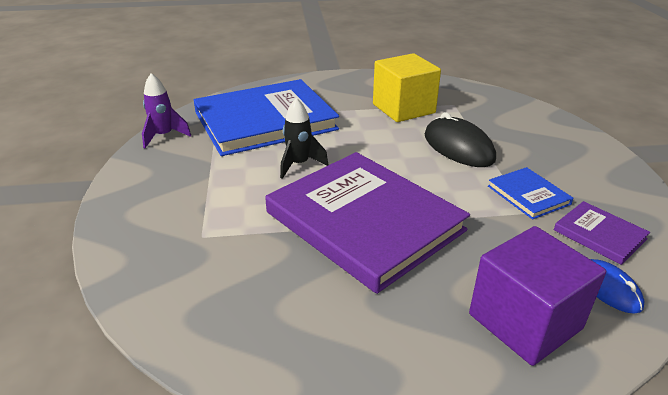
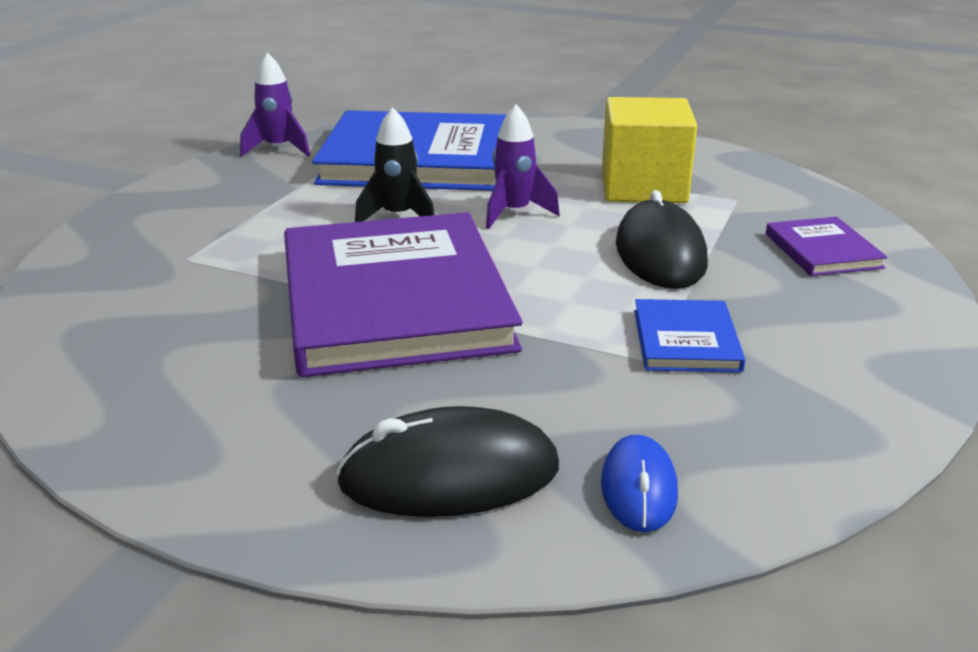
camera: 30 degrees right, 5 degrees down
(359, 143) = (514, 213): none -> purple rocket
(525, 321) = (449, 475): purple cube -> black mouse
(599, 234) = (732, 423): purple book -> purple book (822, 251)

